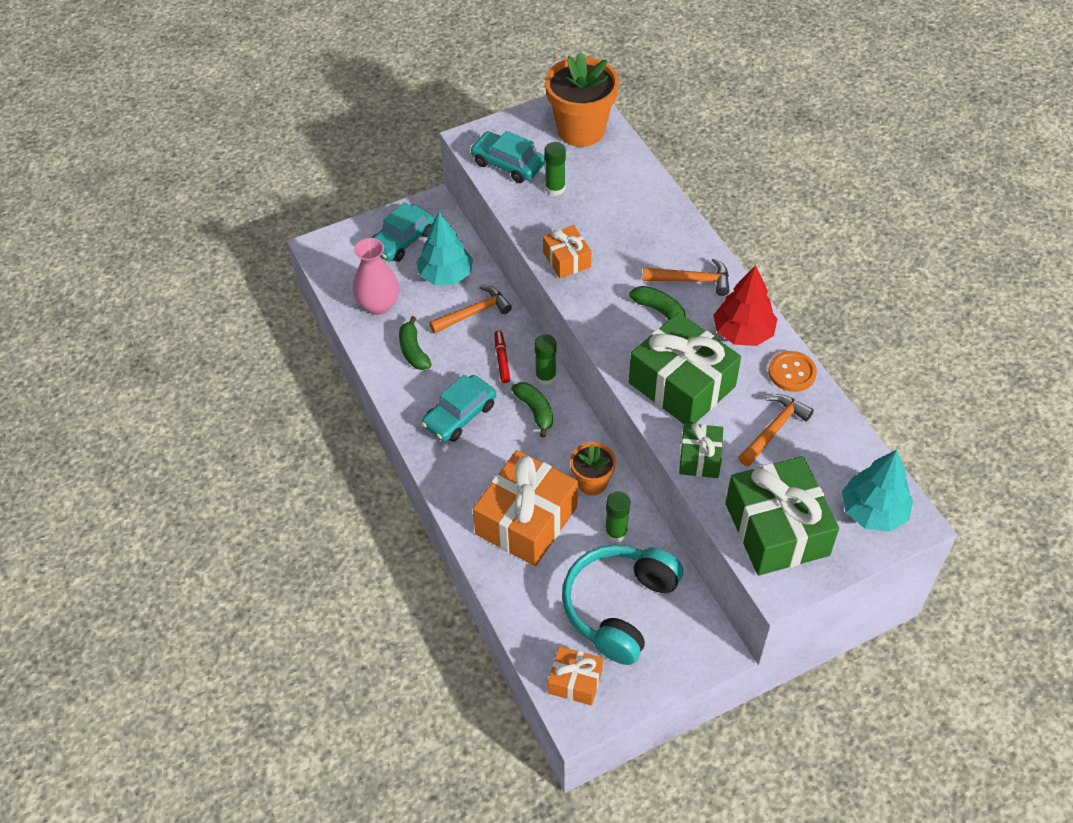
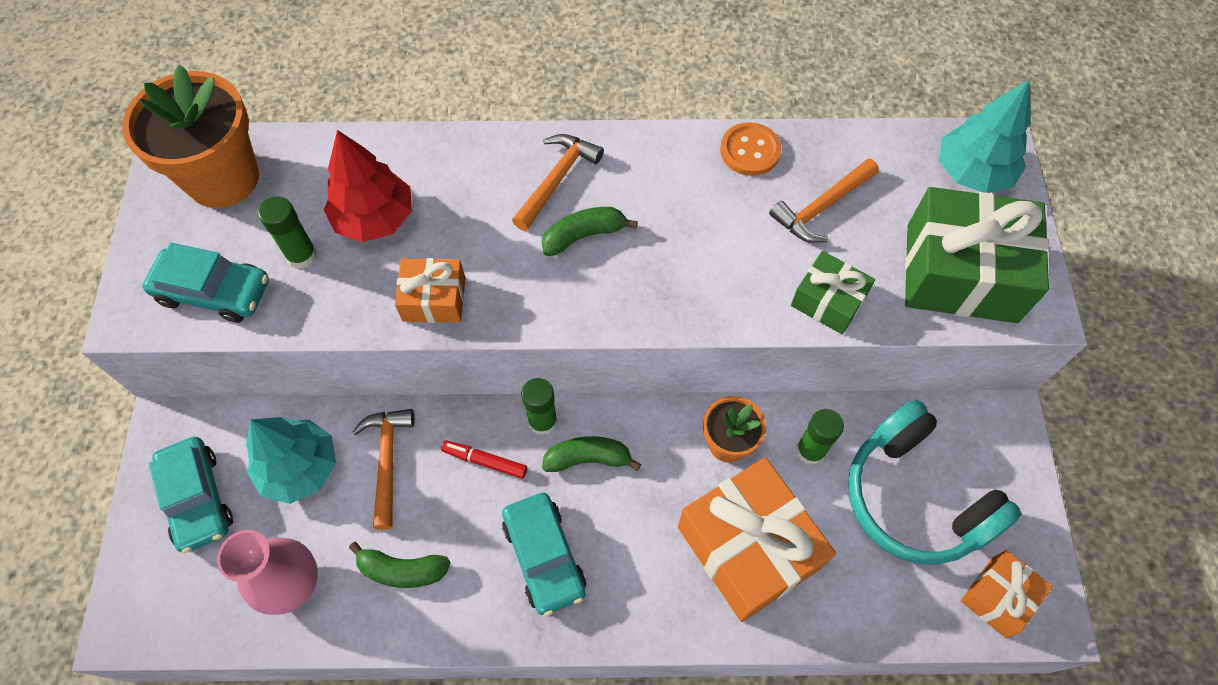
camera: 65 degrees left, 10 degrees up
(508, 164) = (214, 291): turquoise car -> turquoise car turned 135 degrees counterclockwise
(682, 384) = (710, 267): green gift -> none
(743, 333) = (667, 168): red tree -> red tree (374, 218)
(774, 429) = (821, 207): orange hammer -> orange hammer turned 105 degrees counterclockwise

